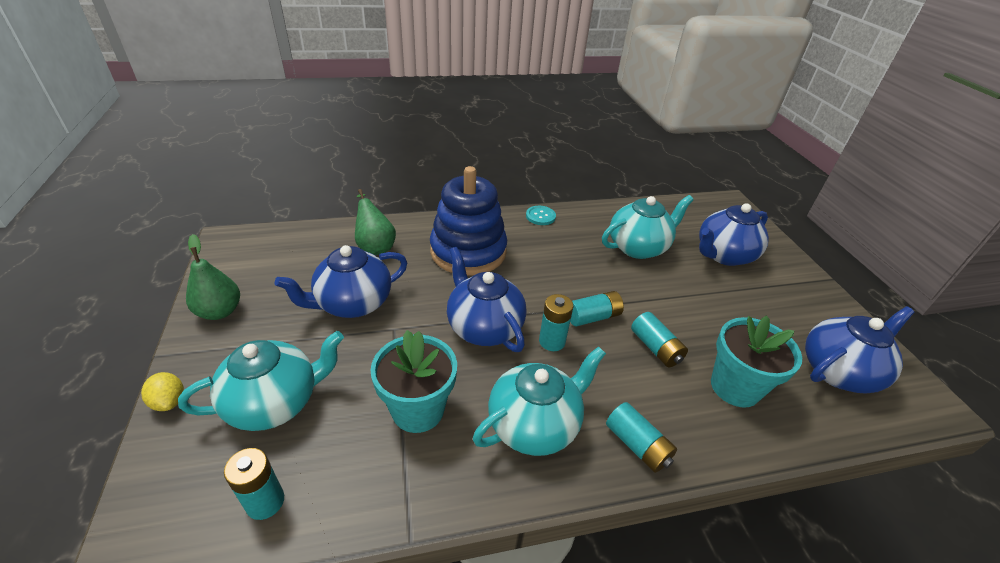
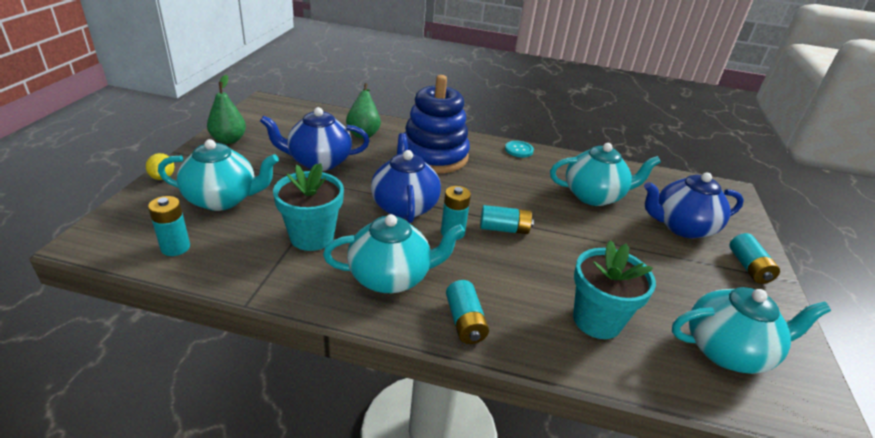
camera: 25 degrees right, 5 degrees down
(655, 348) = (543, 267): turquoise battery -> turquoise battery (748, 267)
(838, 371) = (727, 350): blue teapot -> turquoise teapot

